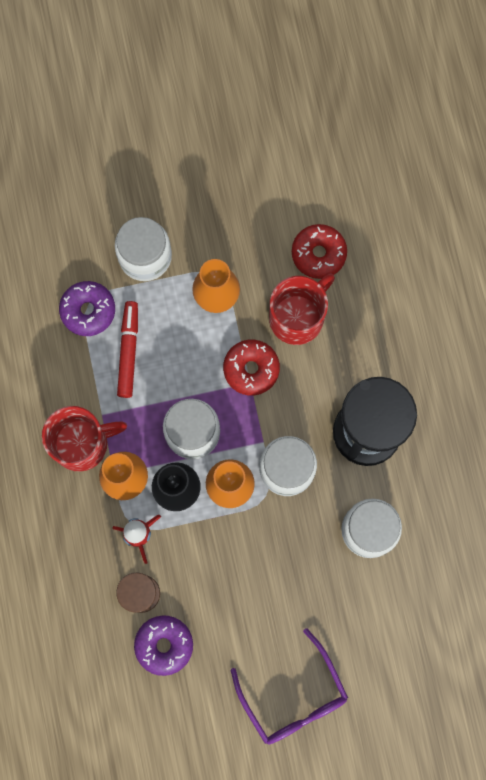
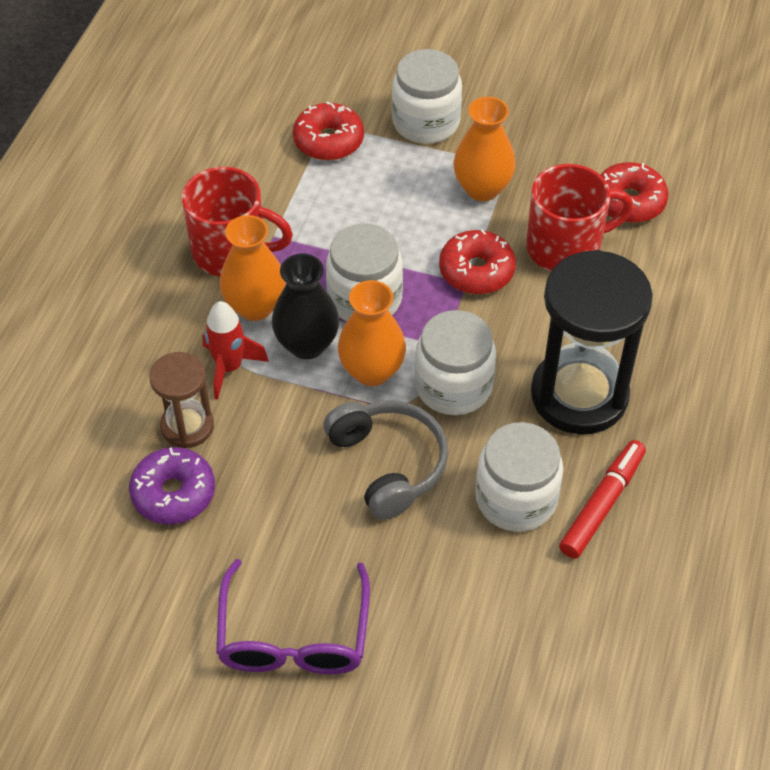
camera: 30 degrees right, 25 degrees down
(88, 311) = (328, 141): purple donut -> red donut
(128, 351) = (346, 194): red marker -> red marker (602, 504)
(280, 549) = (388, 464): none -> grey headphones

